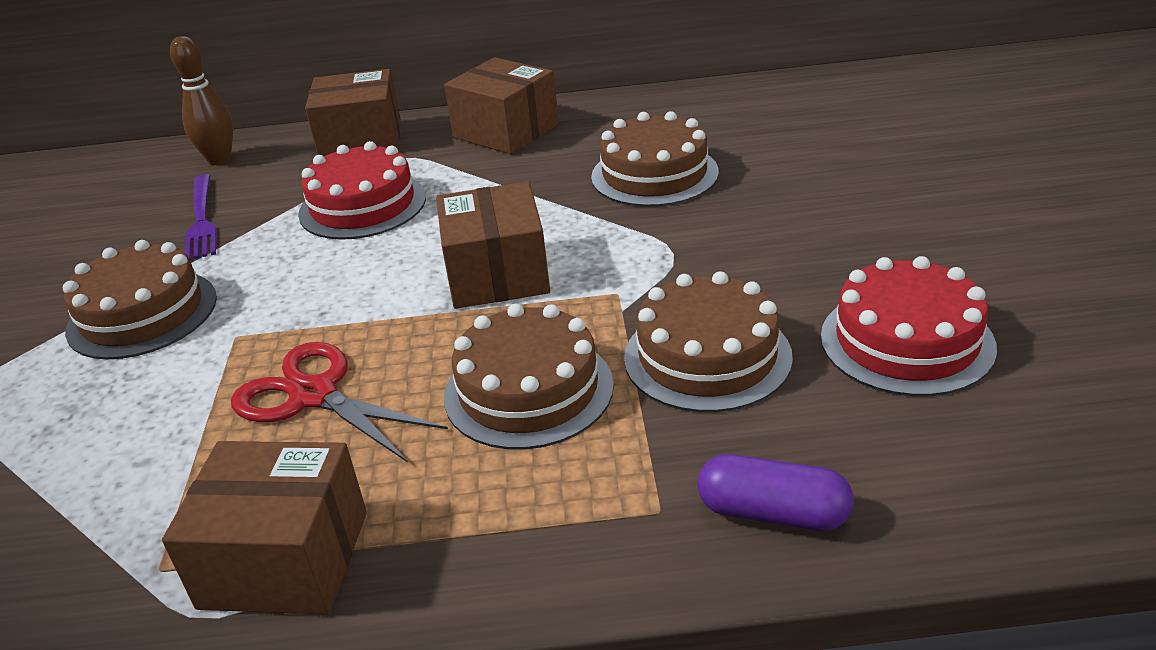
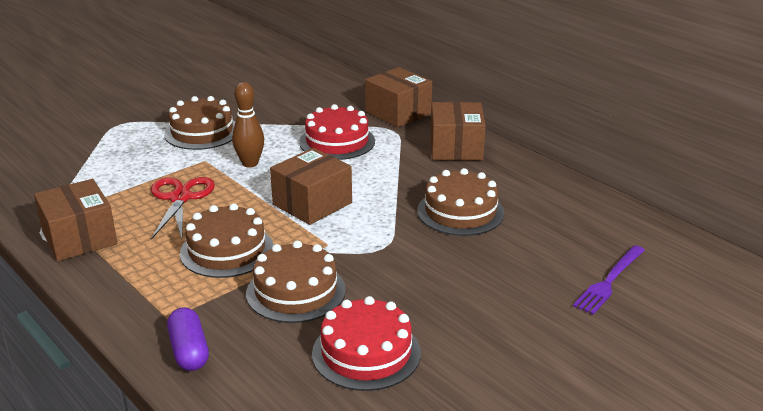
camera: 50 degrees right, 5 degrees down
(201, 219) = (284, 108): purple fork -> purple fork (609, 281)
(219, 159) = (339, 87): brown bowling pin -> brown bowling pin (250, 163)

